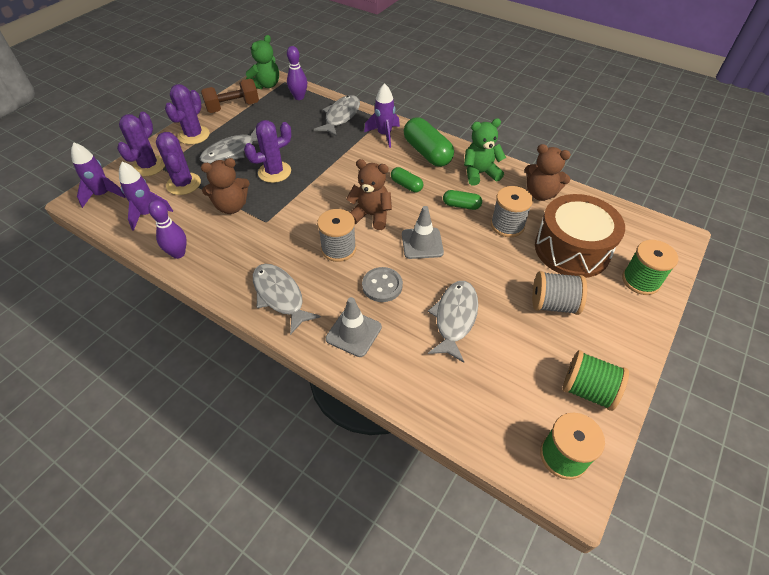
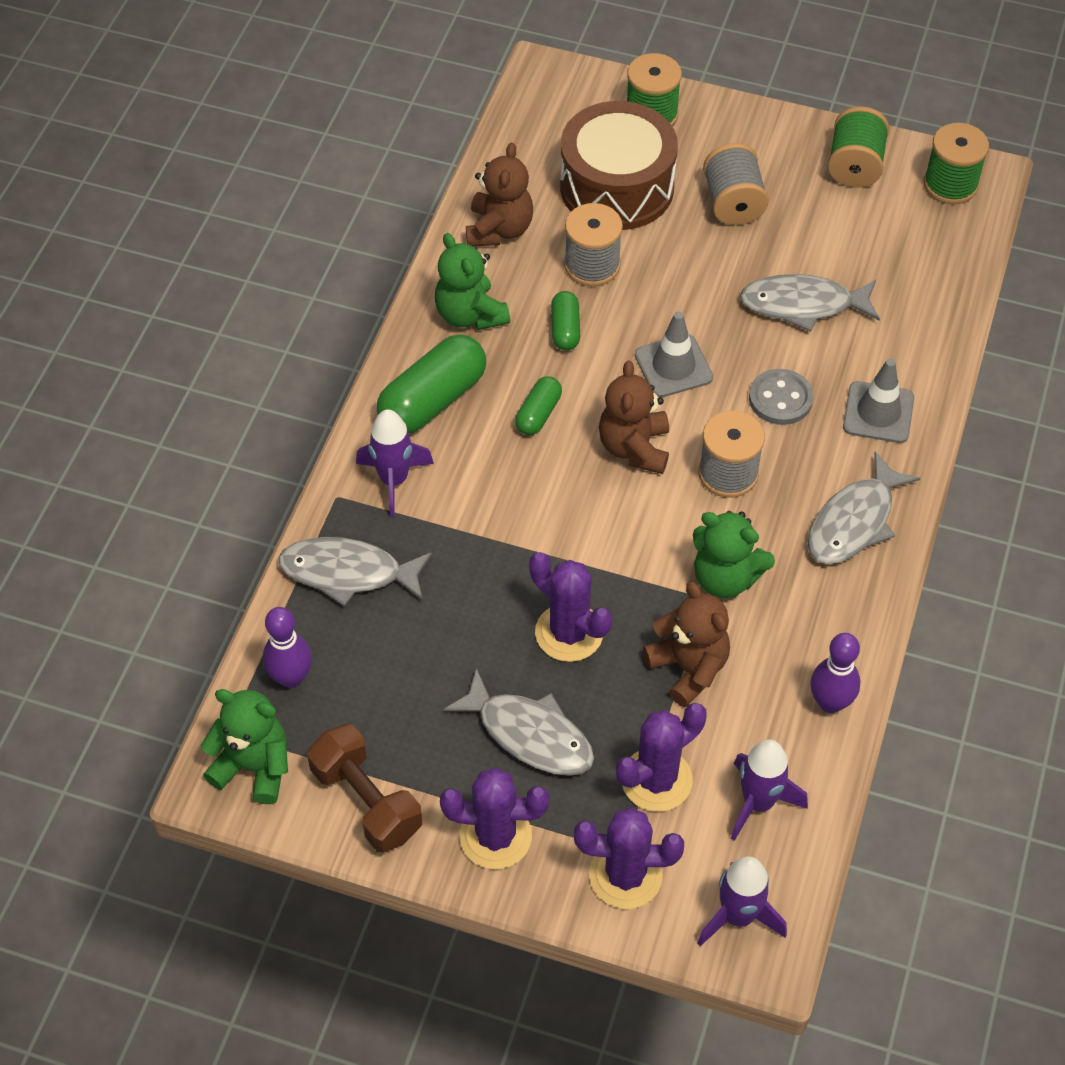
camera: 105 degrees left, 5 degrees up
(274, 232) = (725, 577): none -> green teddy bear

